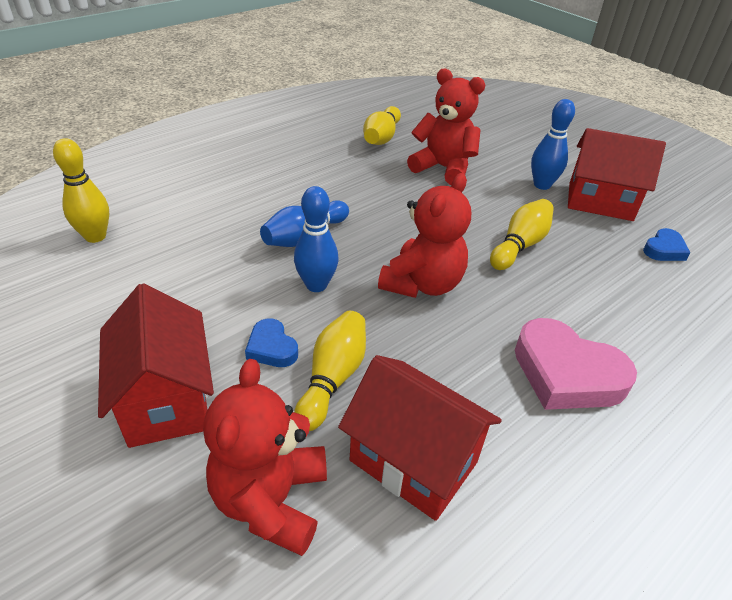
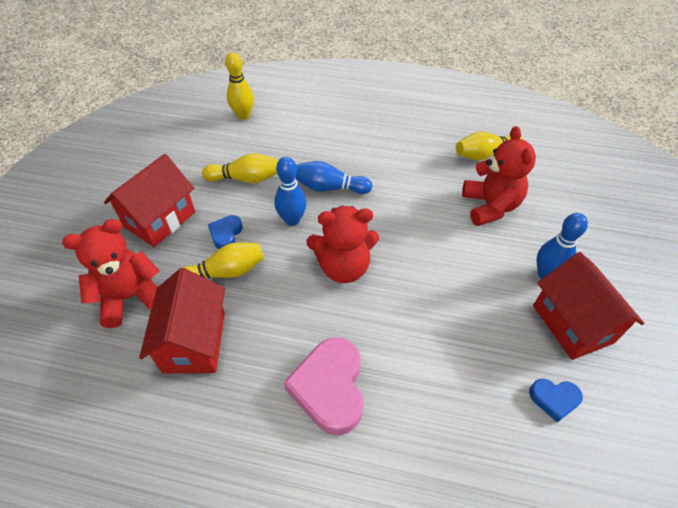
camera: 55 degrees right, 10 degrees up
(519, 245) = (444, 298): yellow bowling pin -> yellow bowling pin (245, 178)

